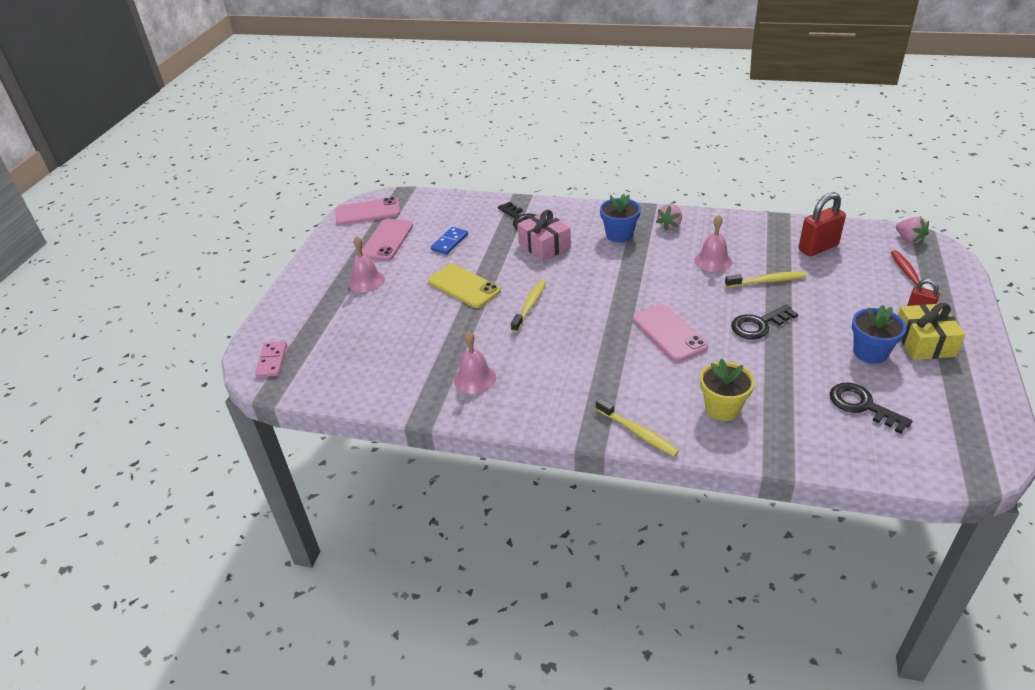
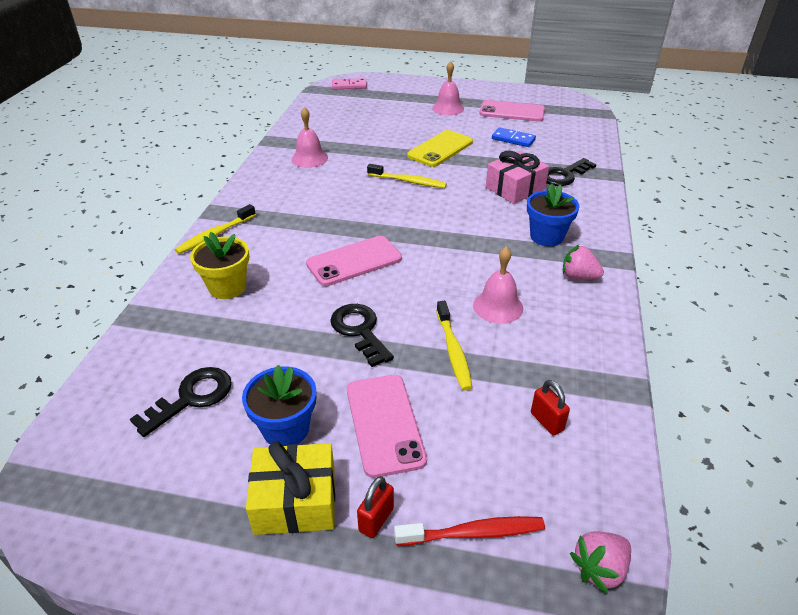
camera: 85 degrees right, 0 degrees up
(367, 212) = (558, 100): pink phone -> pink phone (384, 424)
(818, 248) = (546, 421): red padlock -> red padlock, size x0.55

